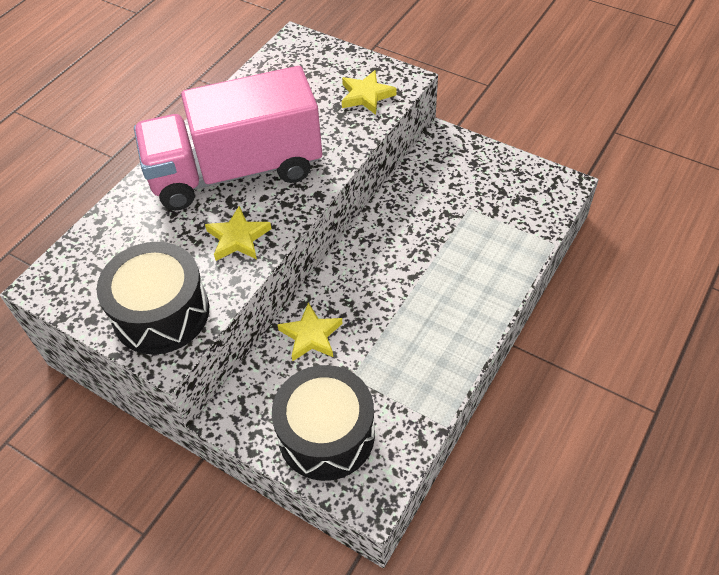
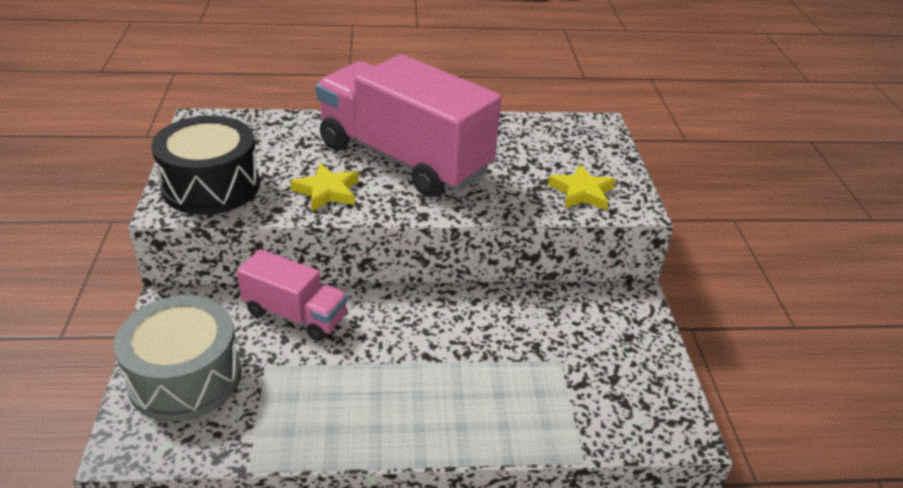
camera: 50 degrees right, 15 degrees down
(311, 335) = (295, 315): yellow star -> pink truck
(326, 434) = (185, 377): black drum -> grey drum

